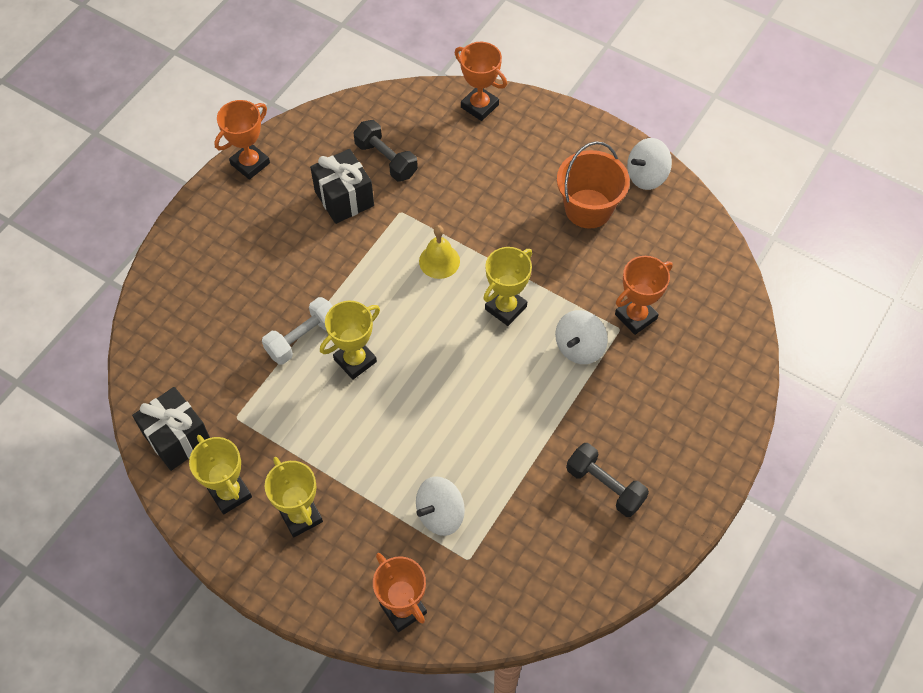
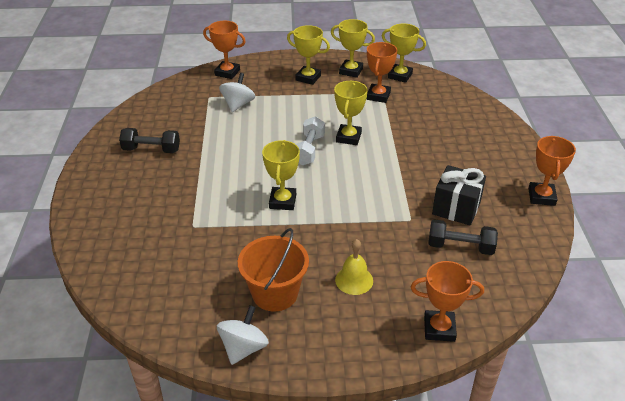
camera: 145 degrees right, 20 degrees down
(177, 438) = (400, 76): black gift -> yellow trophy
(302, 338) = (389, 133): white dumbbell -> white dumbbell (309, 150)
(439, 261) = (352, 205): yellow bell -> yellow bell (354, 280)
(579, 347) = (214, 203): white spinning top -> none
(636, 316) = (185, 239): orange trophy -> orange trophy (378, 96)

